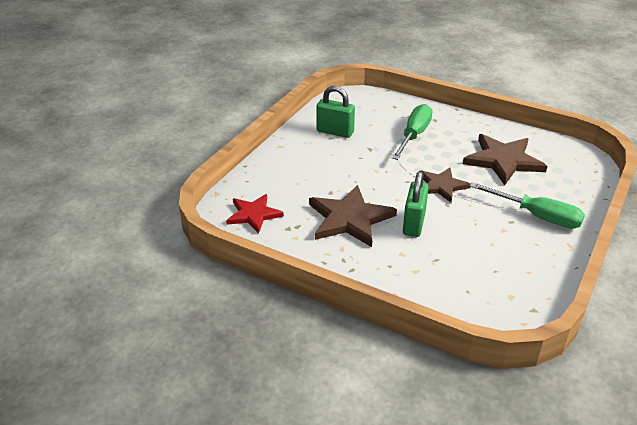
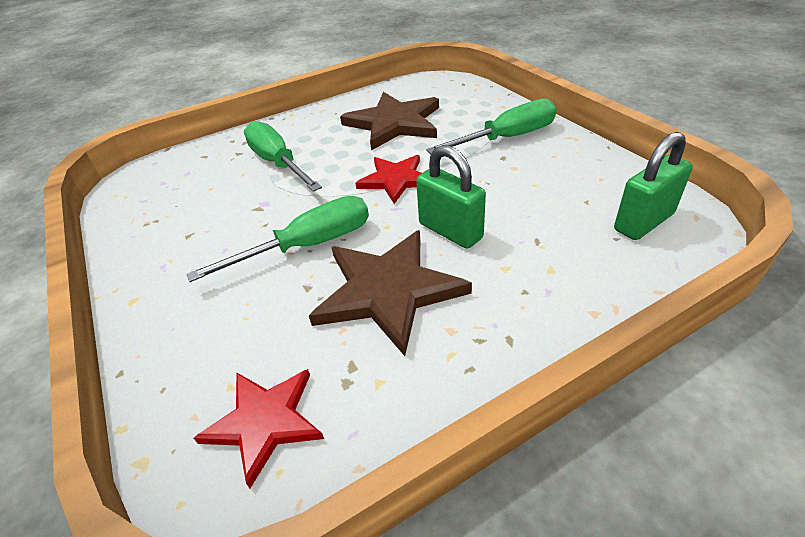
camera: 55 degrees left, 5 degrees up
(335, 132) = (182, 225): green padlock -> green padlock (643, 222)
(357, 179) = (308, 246): none -> green screwdriver
(441, 186) = (395, 180): brown star -> red star

